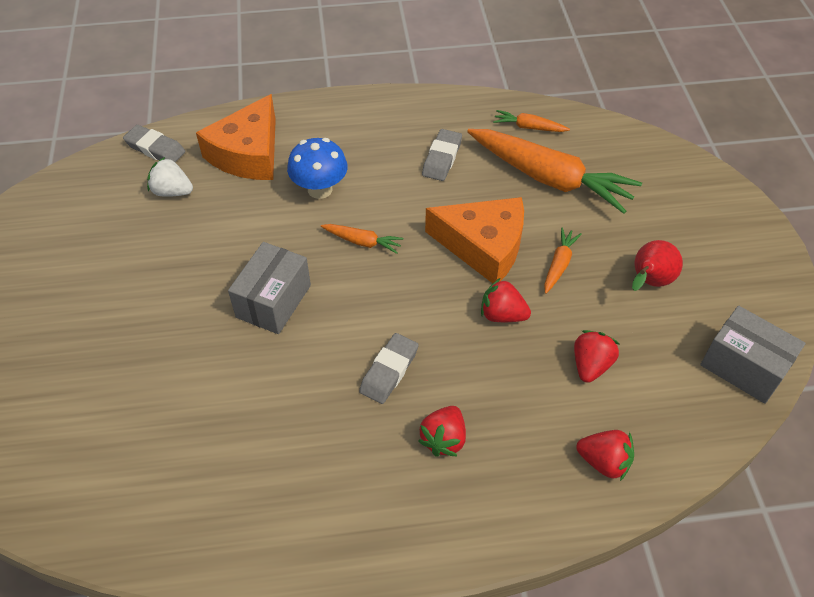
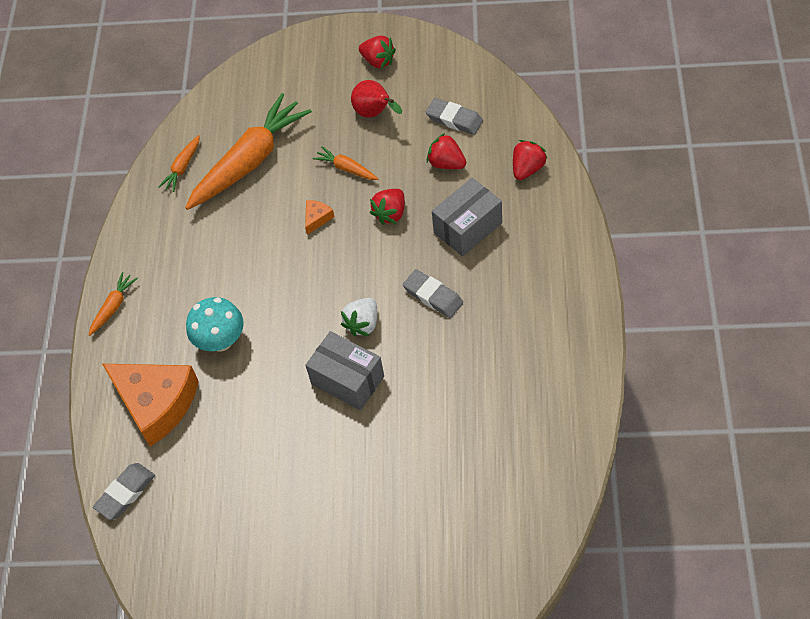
camera: 75 degrees left, 5 degrees up
(172, 191) = (193, 472): white strawberry -> white strawberry (363, 324)
(320, 189) = (221, 341): blue mushroom -> turquoise mushroom
(362, 242) = (293, 308): orange carrot -> orange carrot (113, 307)
(442, 158) = (205, 239): grey eraser -> grey eraser (454, 119)
(444, 439) = (498, 264): red strawberry -> red strawberry (378, 61)
(483, 246) = (317, 218): orange cheese -> orange cheese, size x0.40
(743, 367) = (461, 74): grey box -> grey box (468, 228)

